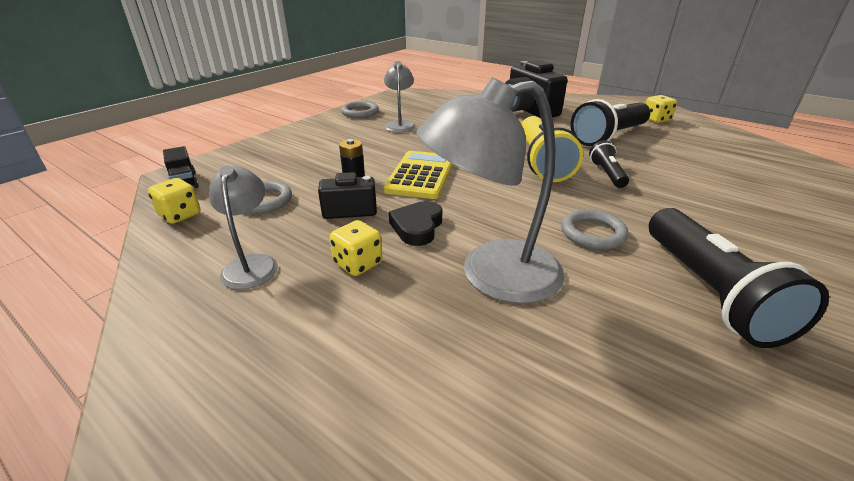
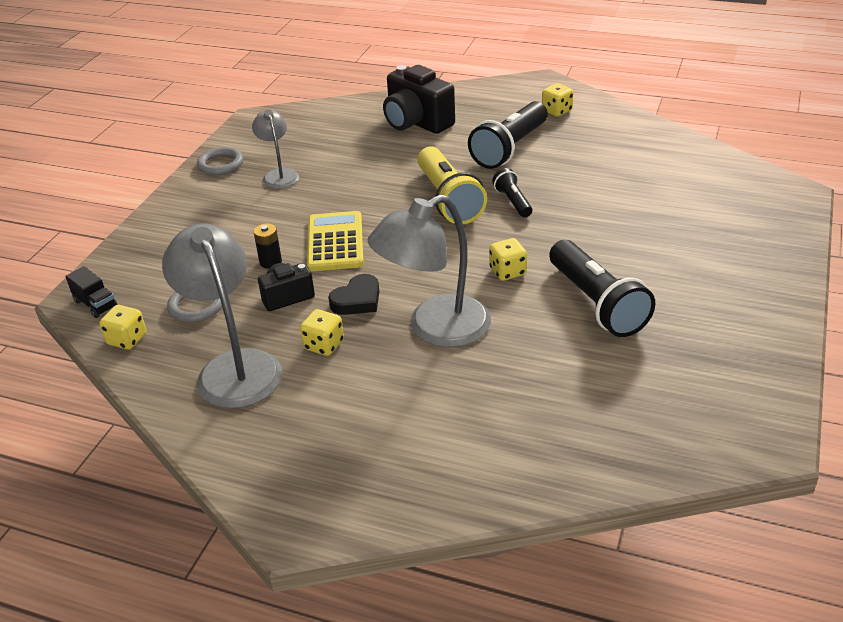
camera: 15 degrees left, 5 degrees up
(251, 264) = (234, 367): grey lamp -> grey lamp, size x1.80
(417, 227) = (357, 300): black heart -> black heart turned 135 degrees counterclockwise
(592, 233) = (507, 272): grey ring -> yellow dice

